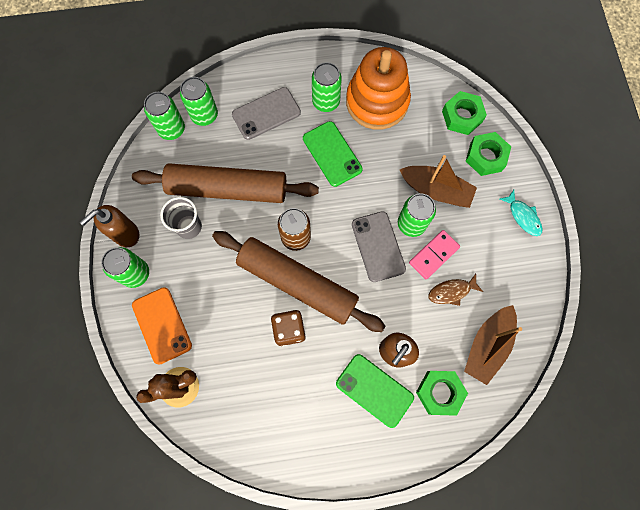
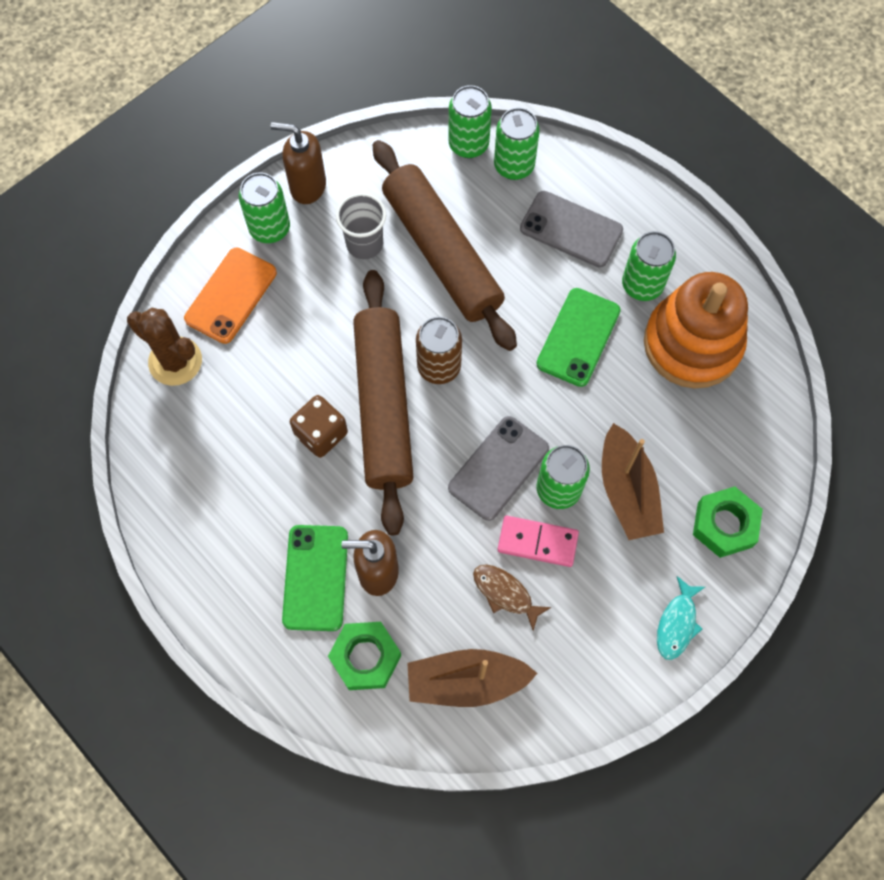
camera: 55 degrees right, 5 degrees down
(462, 116) = (758, 459): green nut -> none

